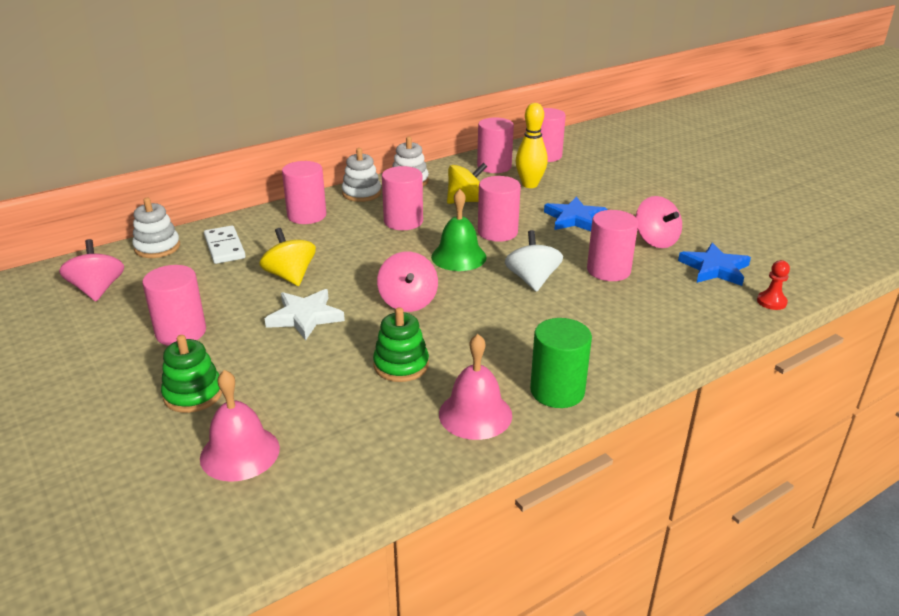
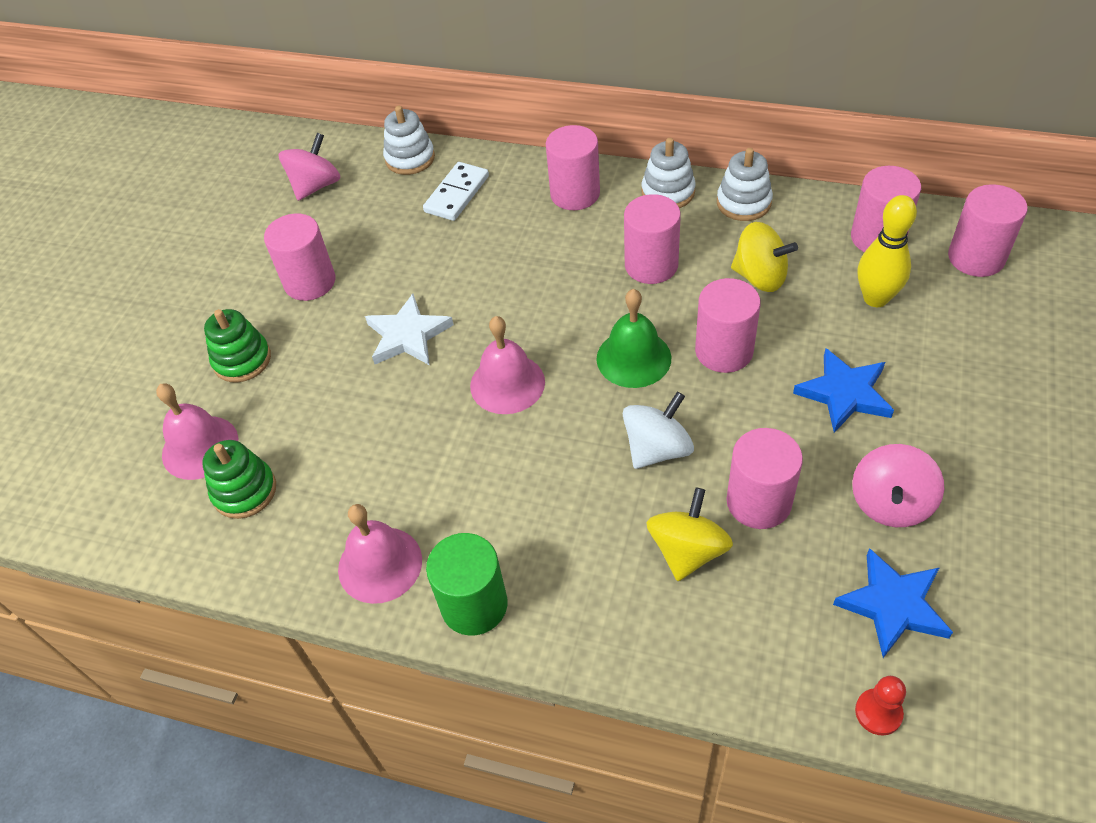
camera: 55 degrees right, 20 degrees up
(290, 276) = (459, 273): yellow spinning top -> yellow spinning top (687, 551)
(401, 365) = (402, 456): green stacking toy -> green stacking toy (244, 491)
(408, 302) = (507, 383): pink spinning top -> pink bell

